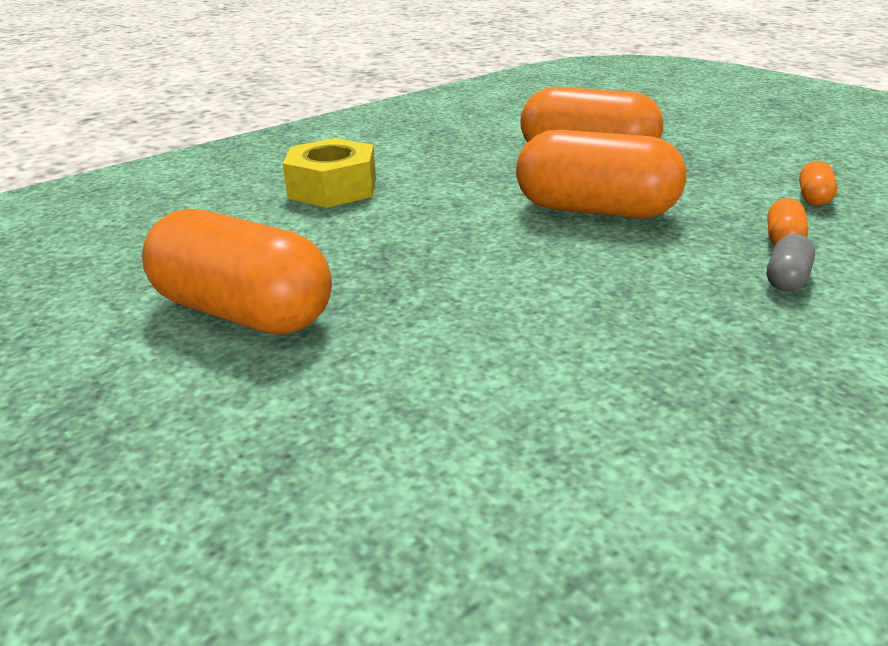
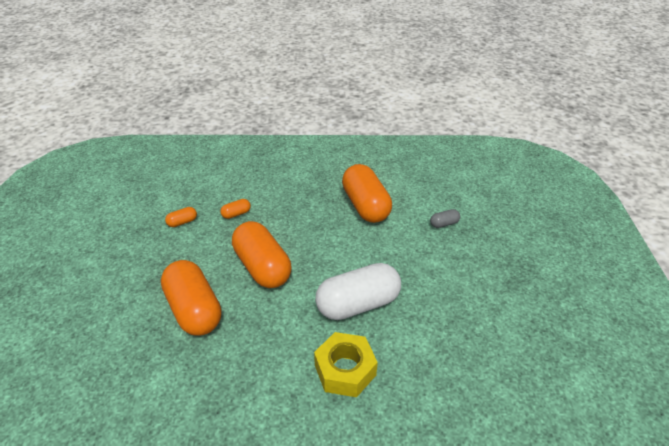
camera: 140 degrees left, 10 degrees up
(244, 312) = (447, 291): orange capsule -> orange capsule (365, 206)
(391, 236) = (358, 304): none -> white capsule
(786, 279) = (269, 202): grey capsule -> grey capsule (444, 224)

